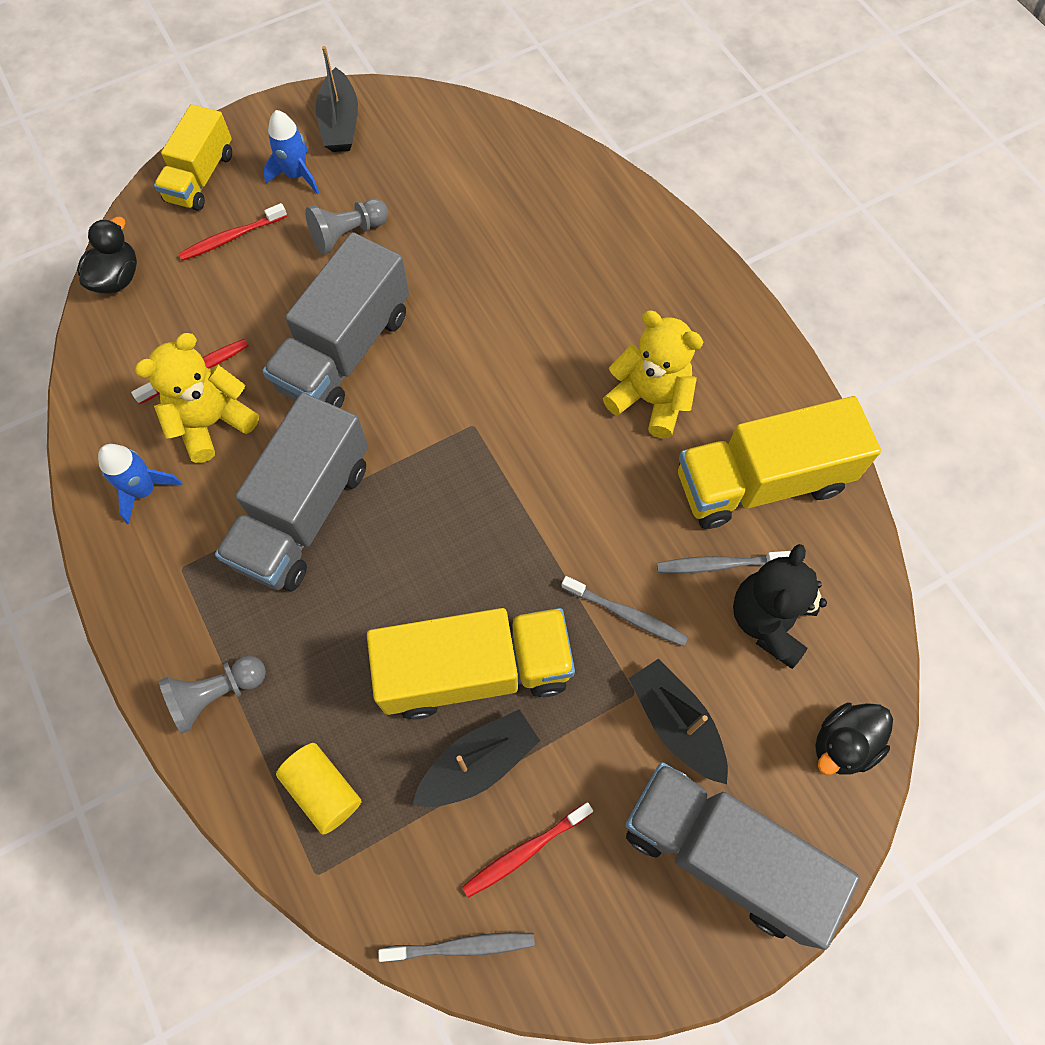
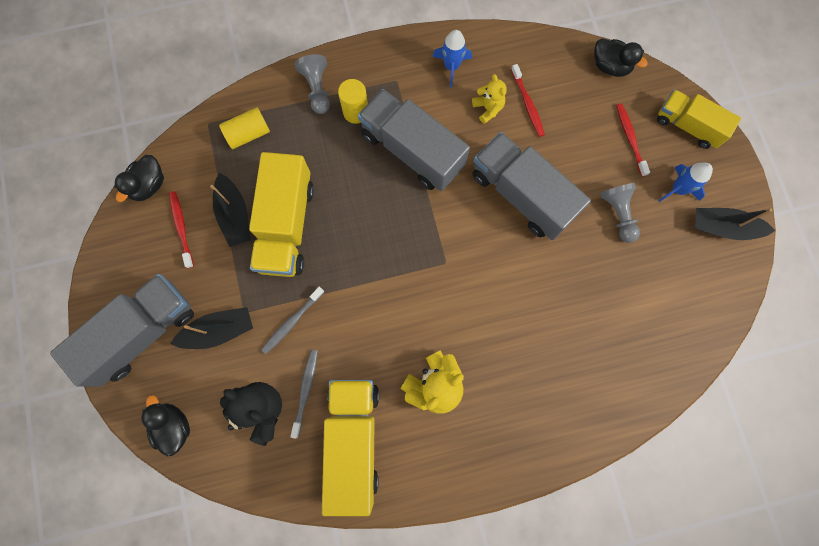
camera: 105 degrees right, 10 degrees up
(212, 422) = (488, 108): yellow teddy bear -> yellow teddy bear, size x0.60
(250, 617) = (356, 112): none -> yellow cylinder
(461, 946) = (149, 185): grey toothbrush -> black duck

